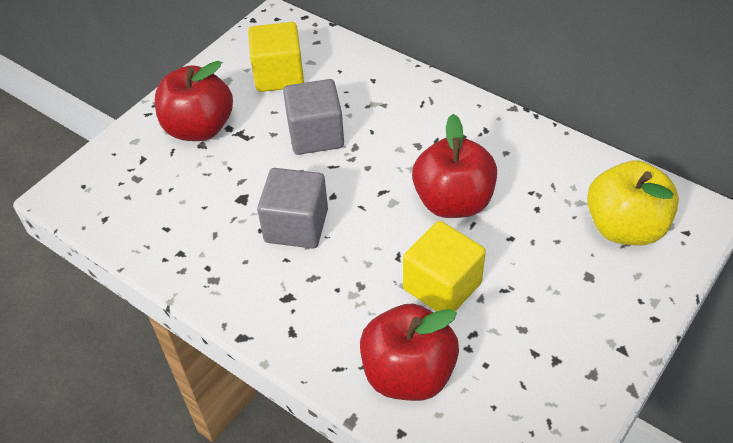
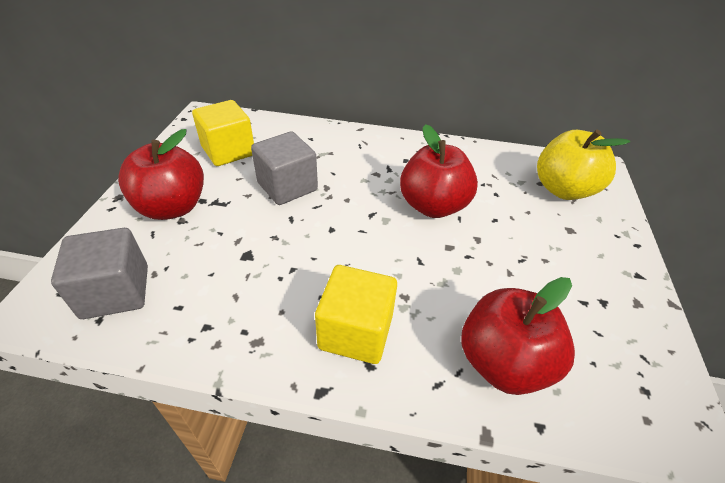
camera: 30 degrees left, 5 degrees down
(296, 226) = (313, 263): grey cube -> grey cube (116, 292)
(442, 286) = (473, 273): yellow cube -> yellow cube (356, 332)

